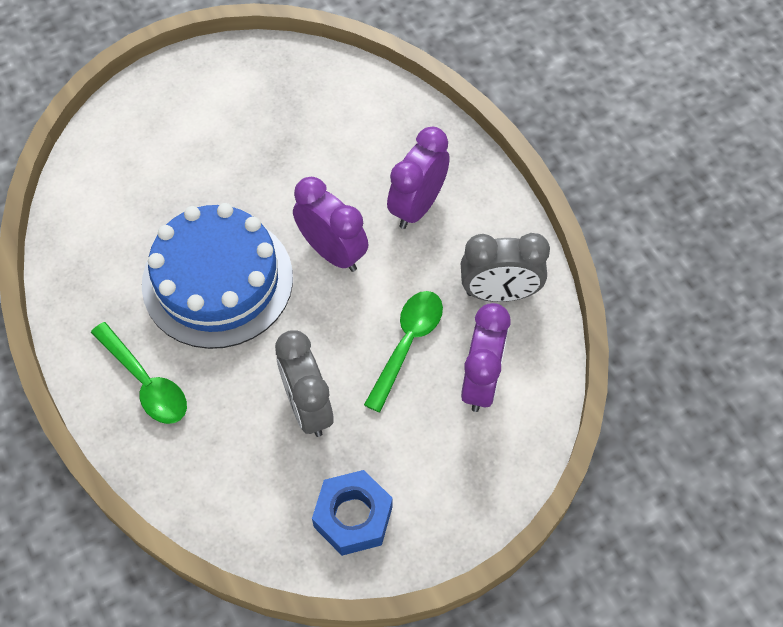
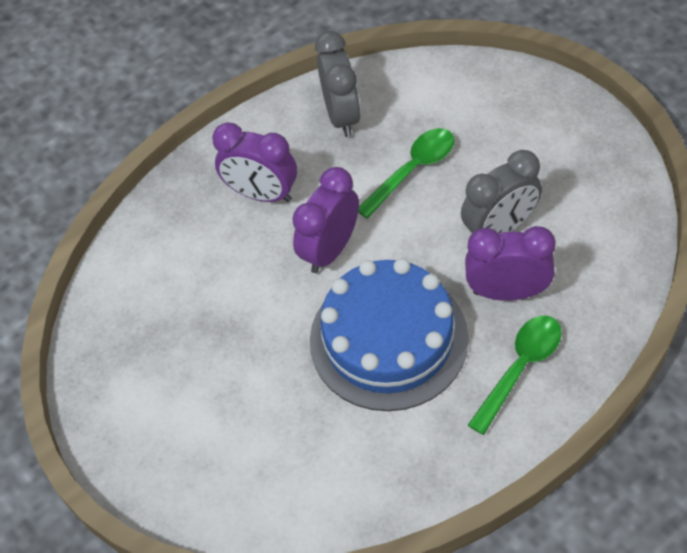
camera: 95 degrees left, 5 degrees down
(353, 517) = (588, 171): blue nut -> none
(407, 344) = (412, 170): green spoon -> green spoon turned 120 degrees clockwise
(481, 381) = (433, 112): purple clock -> purple clock (507, 292)

